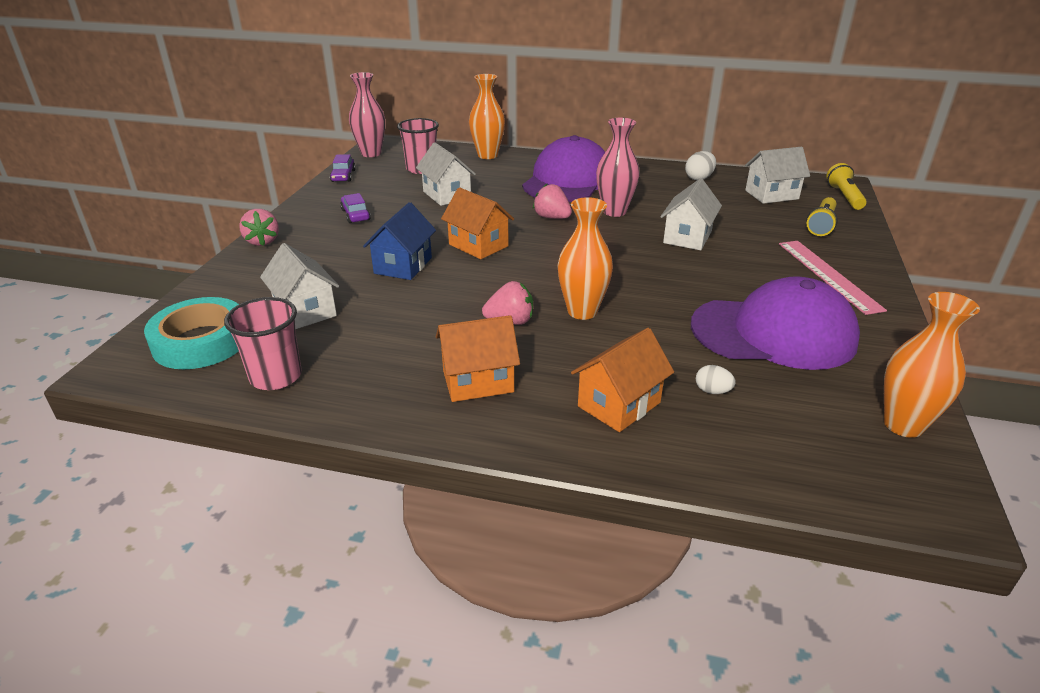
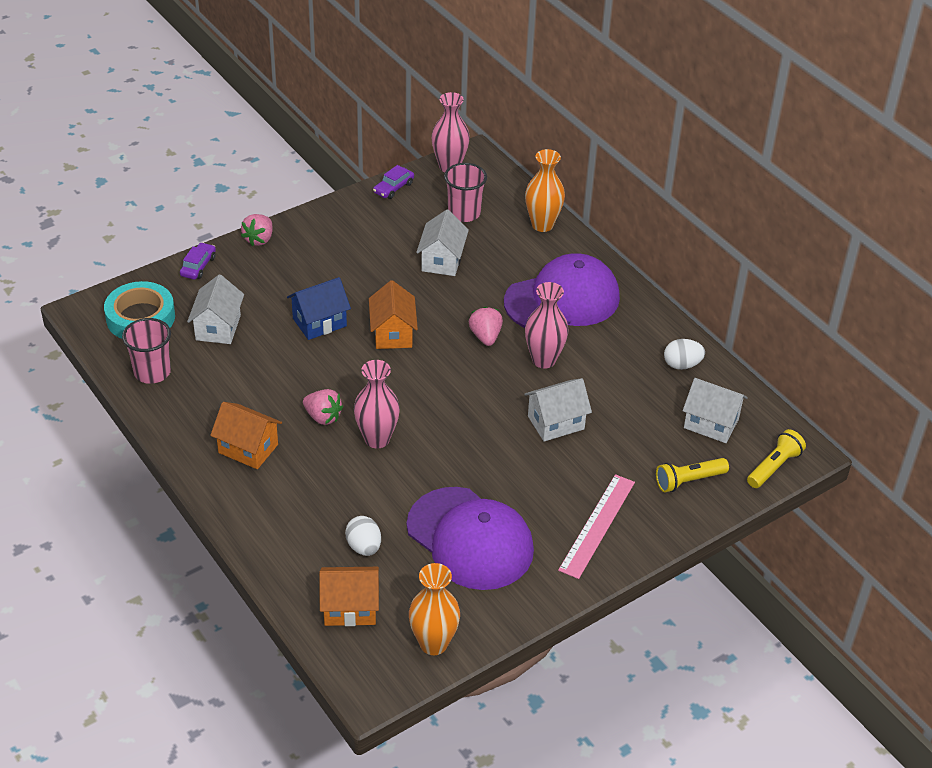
camera: 40 degrees right, 10 degrees up
(355, 215) = (349, 245): purple car -> purple car (198, 266)
(582, 311) = (377, 439): orange vase -> pink vase
(619, 404) = (300, 517): orange house -> orange house (350, 608)
(712, 391) = (364, 547): white egg -> white egg, size x1.55

